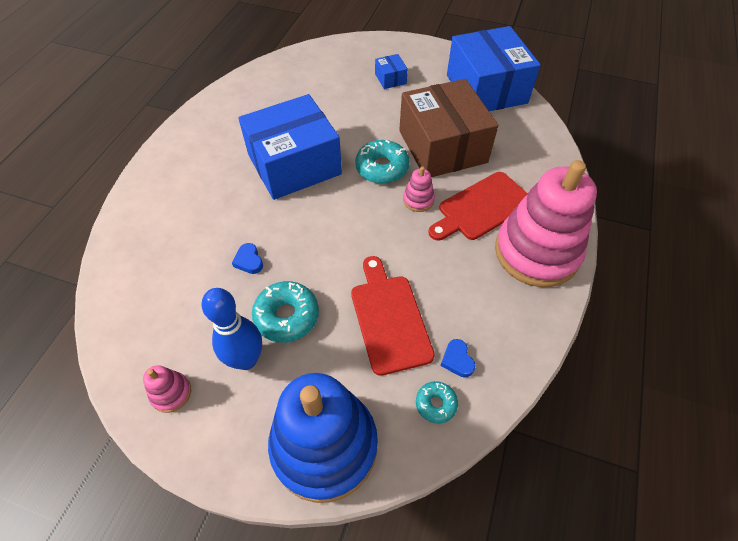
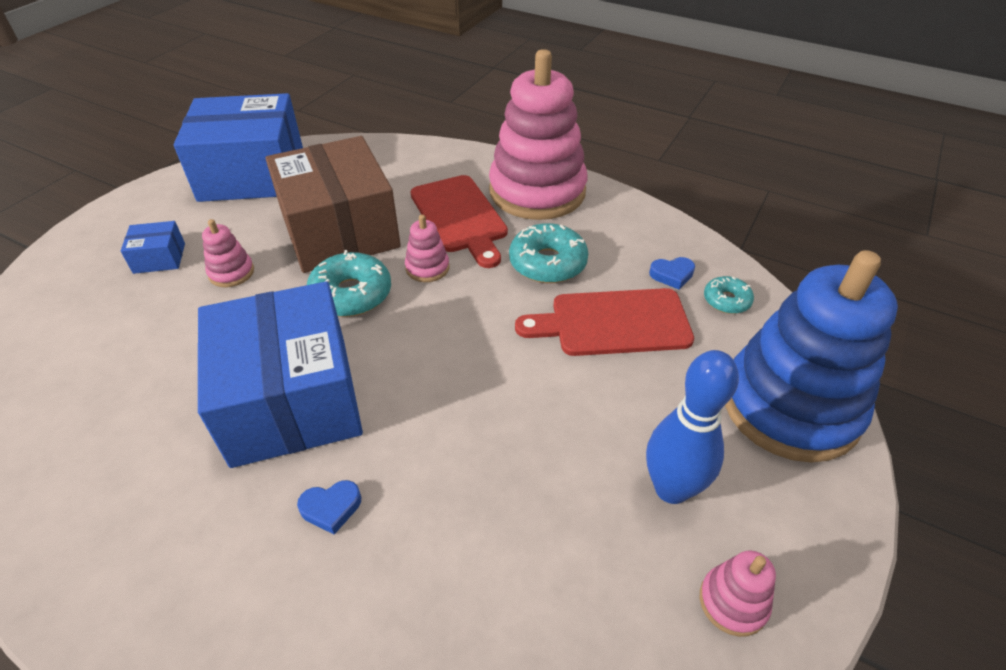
camera: 80 degrees left, 10 degrees down
(249, 261) = (486, 478): blue heart -> blue heart (331, 508)
(287, 316) = (599, 432): turquoise donut -> turquoise donut (547, 263)
(386, 111) = (231, 273): none -> pink stacking toy
(442, 146) = (339, 230): brown box -> brown box turned 75 degrees clockwise

